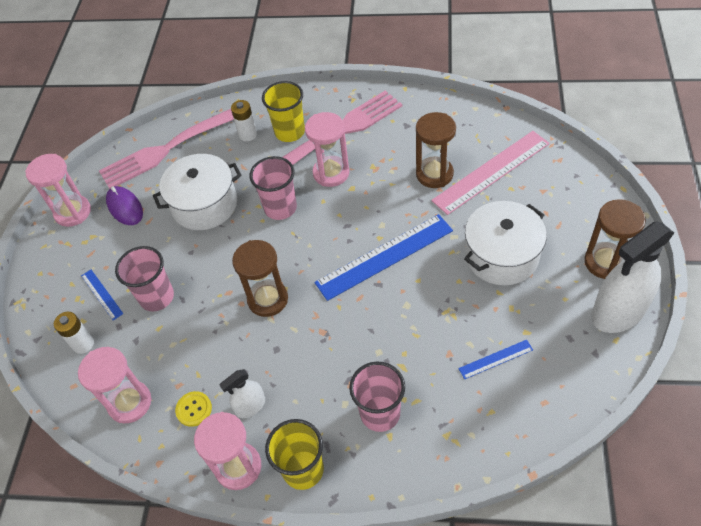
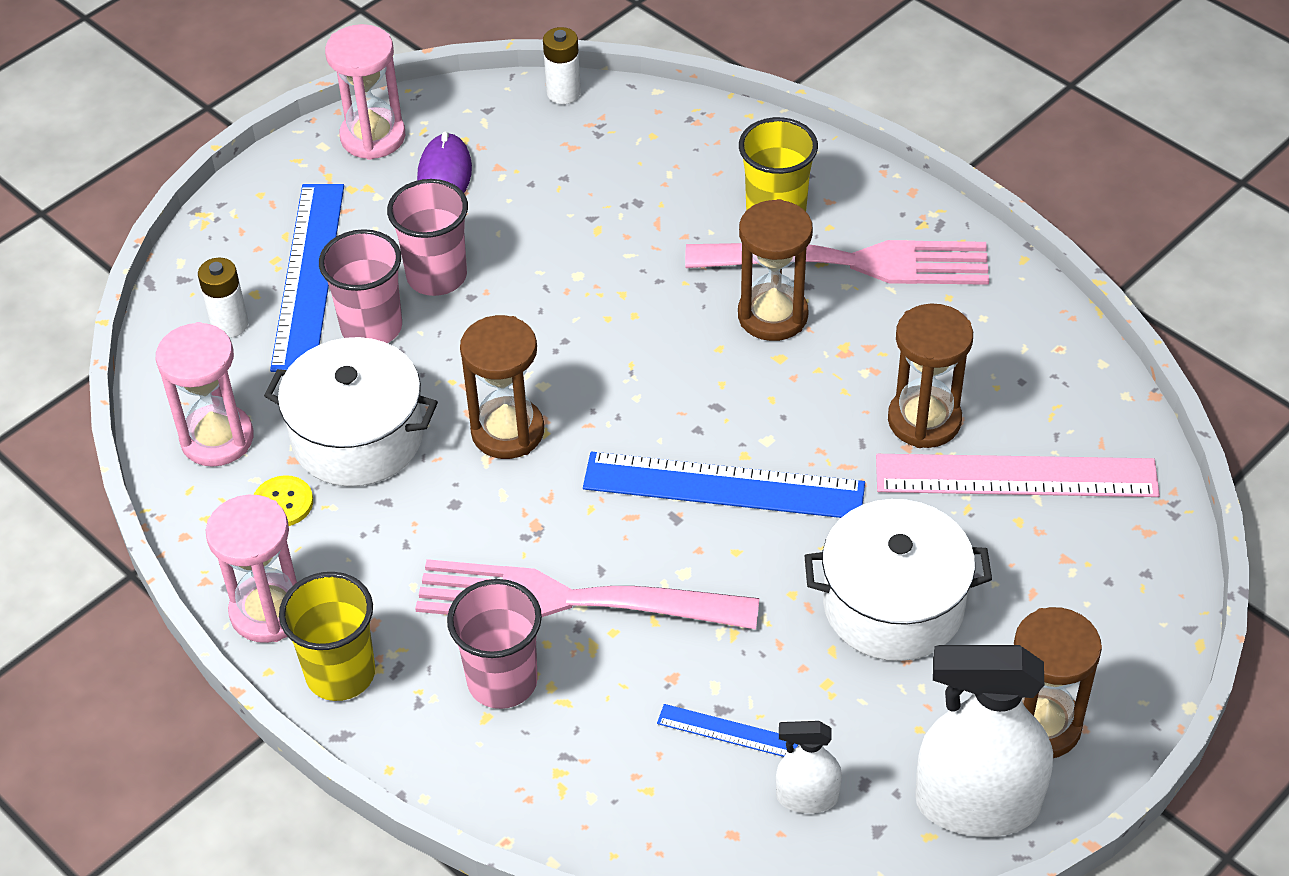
camera: 35 degrees right, 5 degrees down
(102, 294) = (309, 275): blue ruler -> blue ruler, size x2.14
(167, 149) = (579, 127): pink fork -> pink fork (572, 600)
(204, 204) = (552, 242): white pot -> white pot (358, 437)
(248, 135) = (711, 178): white battery -> white battery (563, 93)
(250, 406) = (353, 550): white spray bottle -> white spray bottle (807, 797)
(280, 208) = (649, 317): pink cup -> pink cup (437, 276)
(331, 173) = (772, 315): pink hourglass -> brown hourglass

